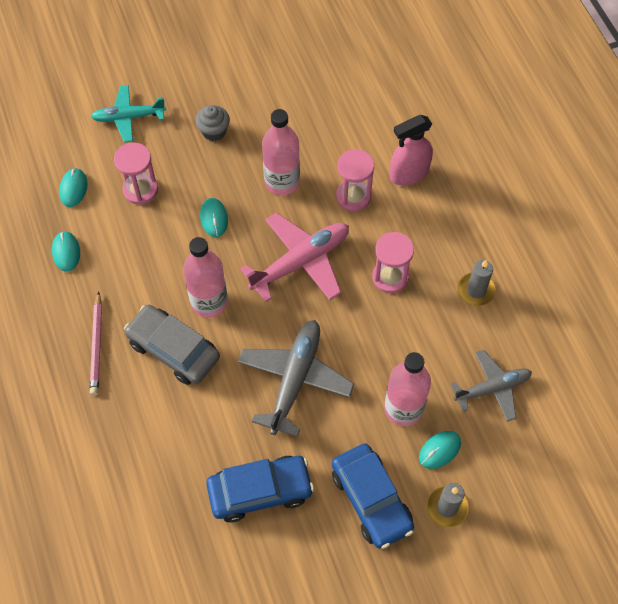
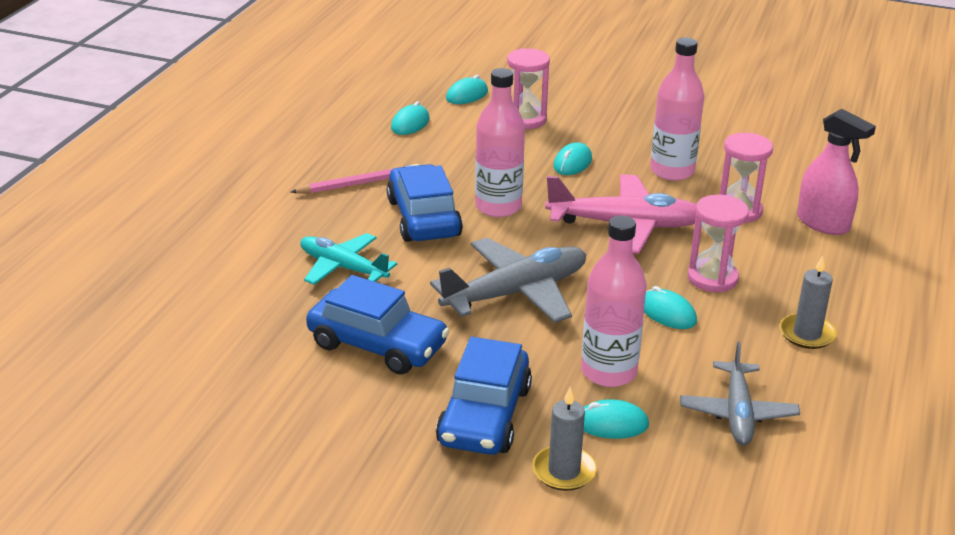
camera: 40 degrees right, 30 degrees down
(97, 346) = (359, 183): pink pencil -> pink pencil turned 150 degrees counterclockwise
(128, 117) = (571, 79): turquoise plane -> turquoise plane (343, 267)
(173, 350) = (423, 218): grey car -> blue car
(214, 131) = (642, 117): grey cupcake -> none
(392, 330) = (667, 313): none -> turquoise mouse
(409, 173) = (823, 223): pink spray bottle -> pink spray bottle turned 150 degrees counterclockwise
(492, 388) = (737, 413): grey plane -> grey plane turned 75 degrees clockwise

